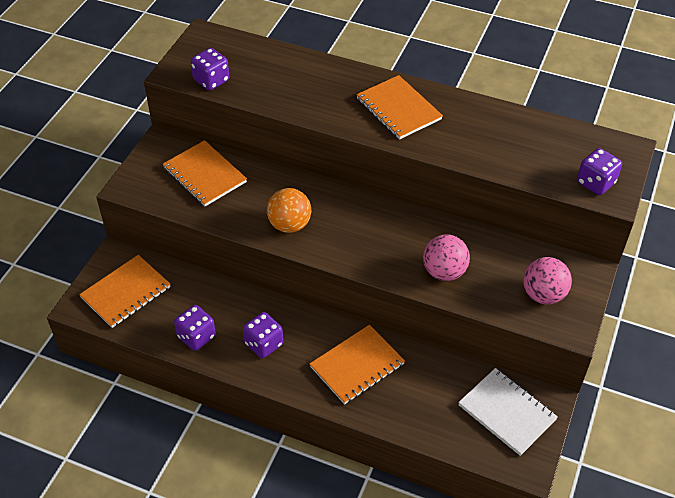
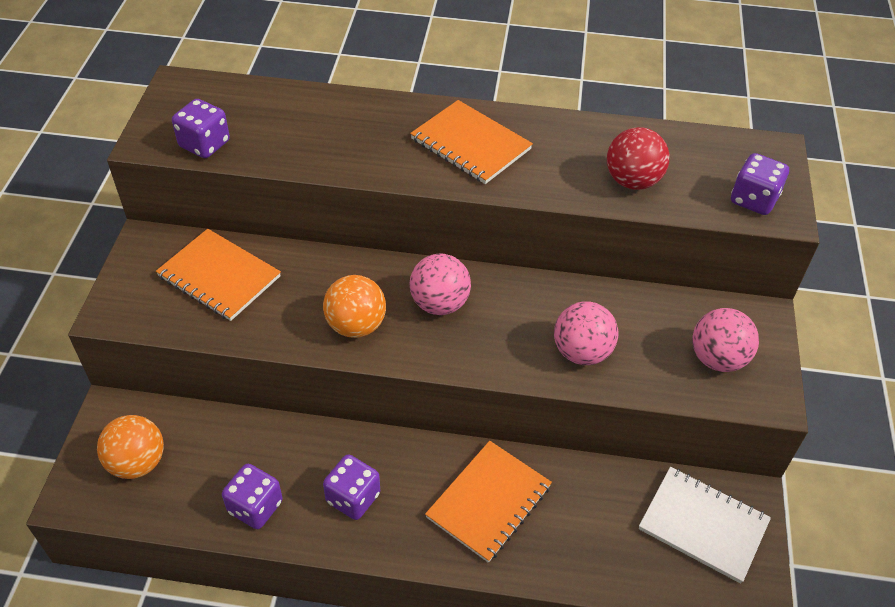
camera: 15 degrees left, 0 degrees up
(126, 292) = (137, 462): orange notebook -> orange ball
(352, 220) = (439, 304): none -> pink ball
(509, 154) = (632, 181): none -> red ball

